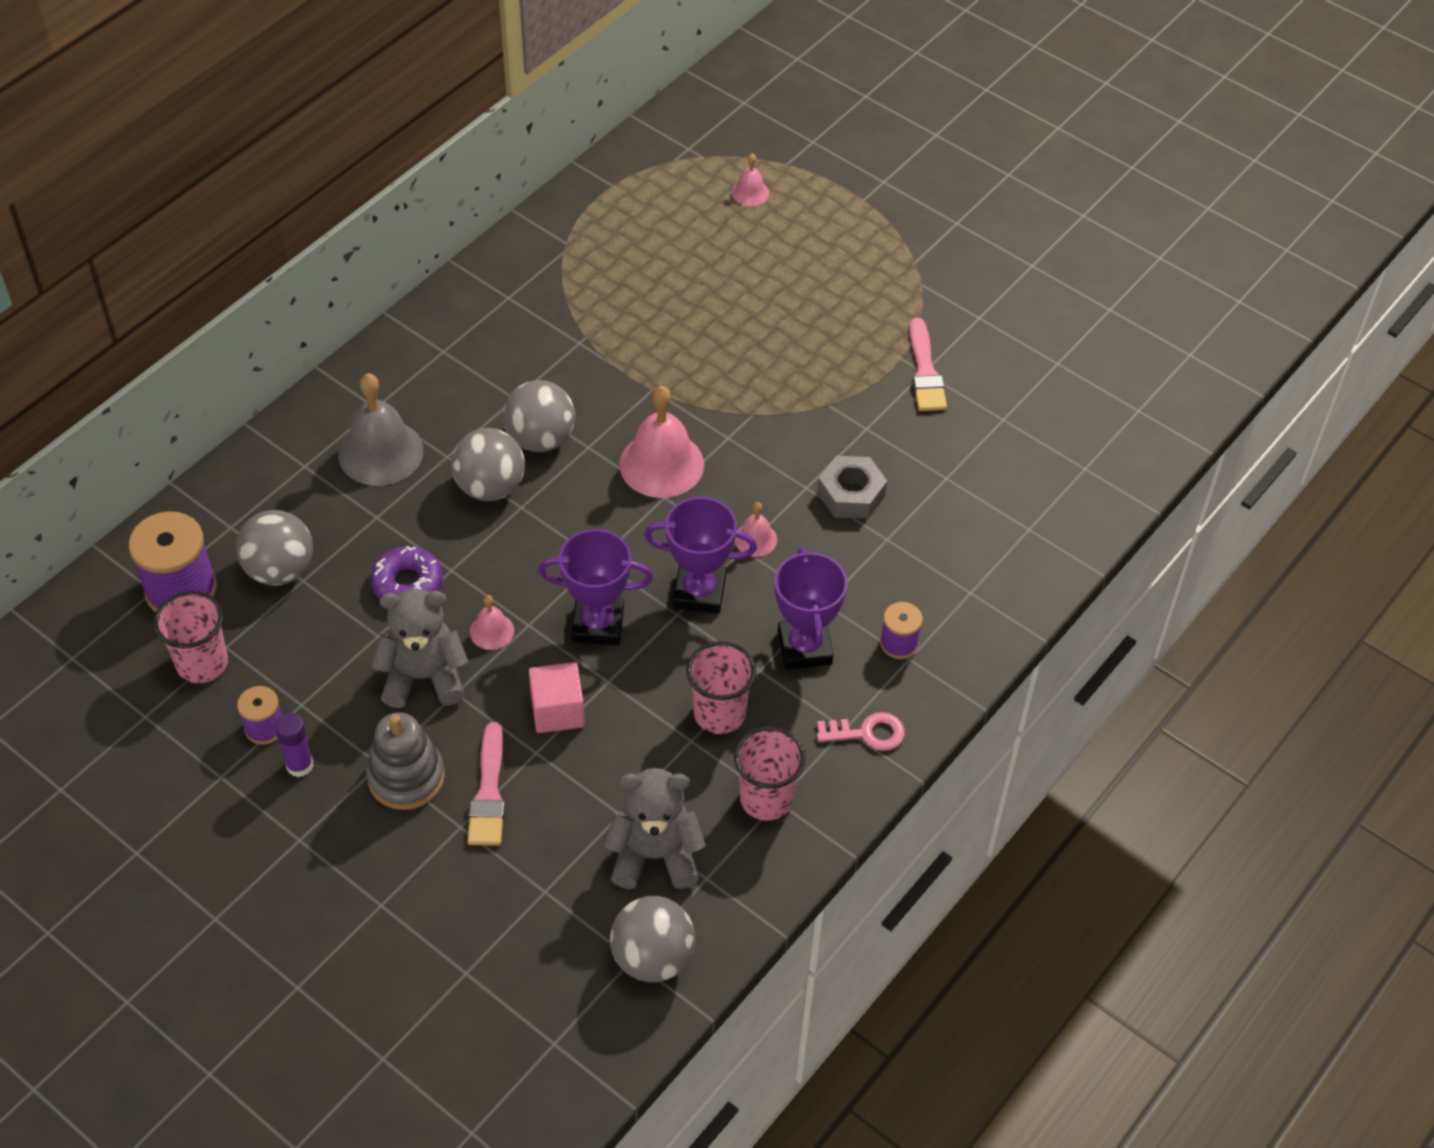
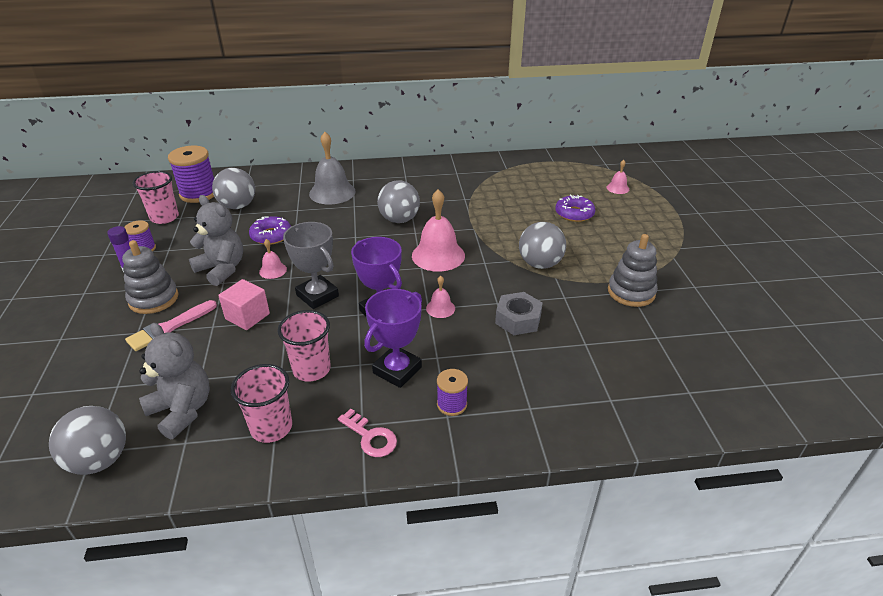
camera: 45 degrees right, 15 degrees down
(490, 487) = (354, 224): grey ball -> grey ball (540, 264)
(598, 624) = (317, 295): purple trophy -> grey trophy
(744, 279) = (574, 213): none -> purple donut
(925, 371) = (631, 292): pink brush -> grey stacking toy

